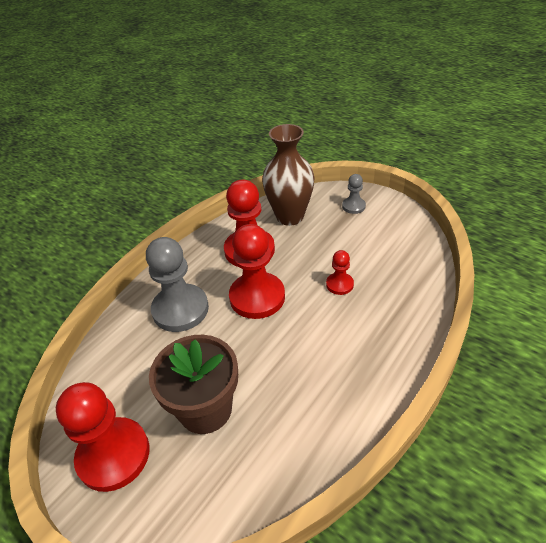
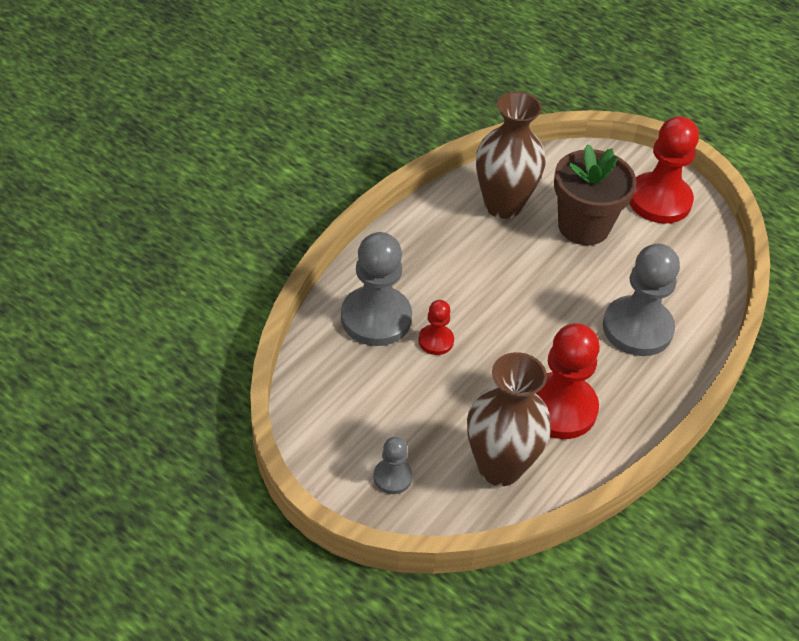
camera: 175 degrees right, 5 degrees up
(257, 297) = (542, 334): red pawn -> none
(288, 428) = (503, 205): none -> brown vase
(390, 297) = (376, 318): none -> grey pawn

